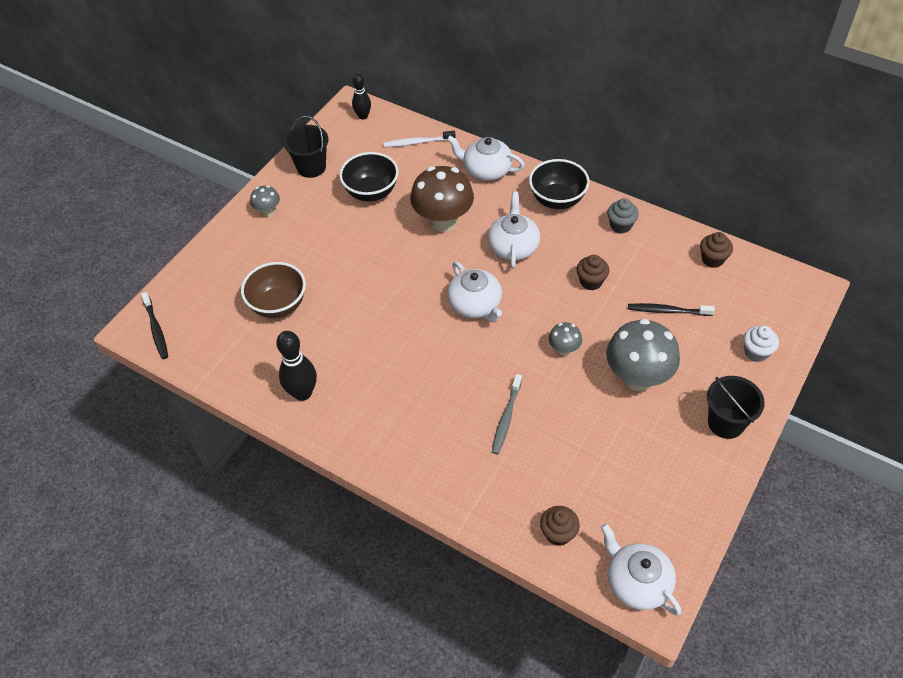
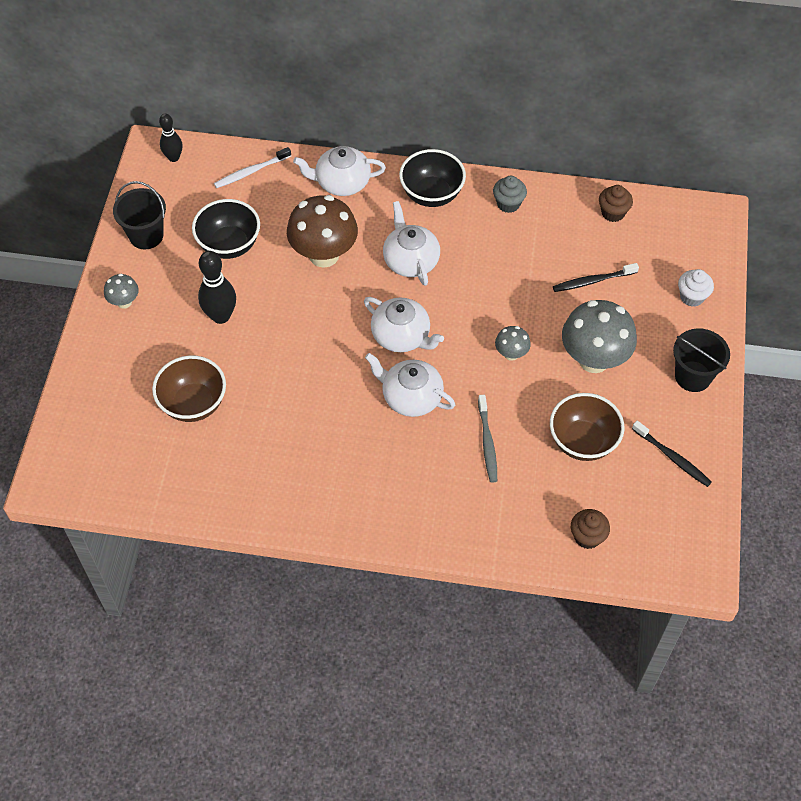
camera: 25 degrees left, 5 degrees up
(156, 329) = (71, 475): black toothbrush -> black toothbrush (672, 457)
(302, 393) = (270, 488): black bowling pin -> black bowling pin (221, 316)
(591, 281) = (505, 274): brown cupcake -> none
(594, 446) = (582, 441): none -> brown bowl
(637, 582) = (677, 555): white teapot -> white teapot (411, 397)

